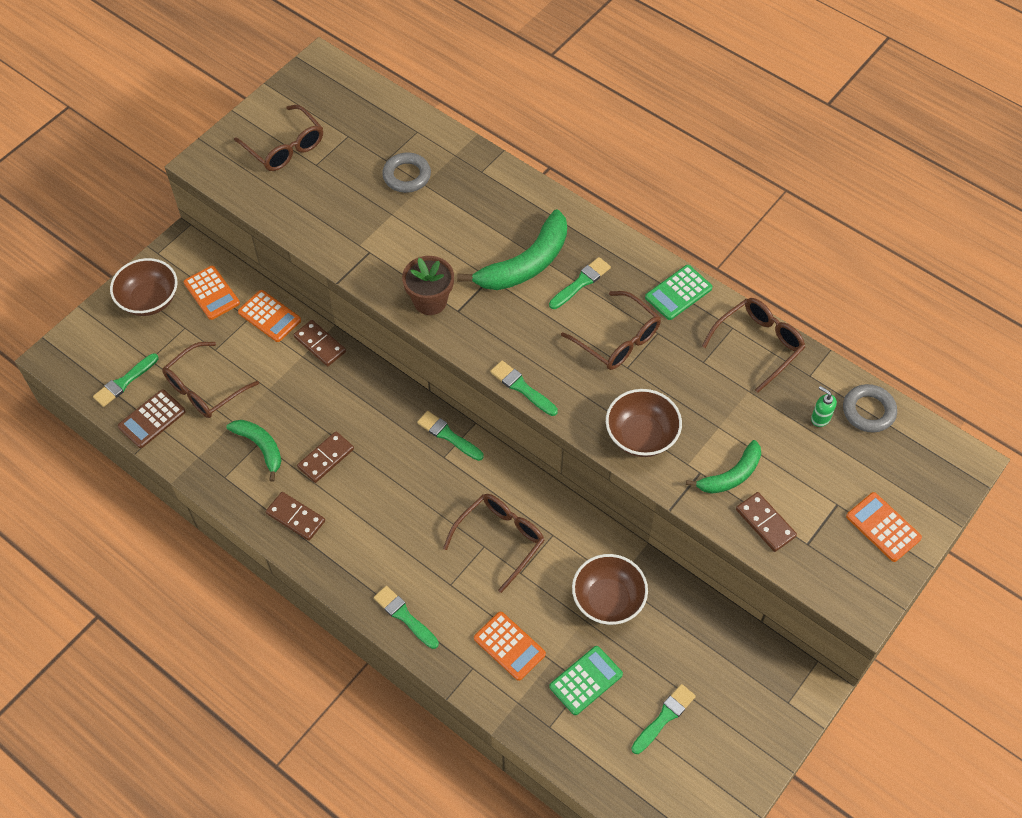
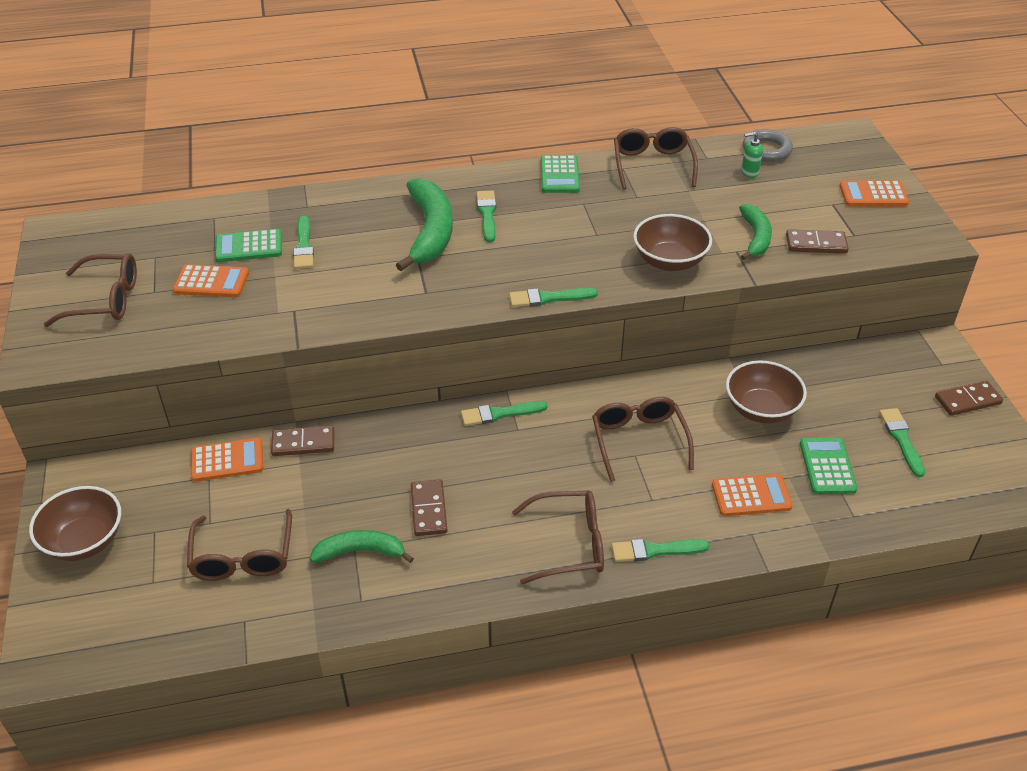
camera: 50 degrees left, 15 degrees down
(124, 382) = (151, 620): green brush -> green brush (304, 246)
(152, 419) = (224, 622): brown calculator -> none
(212, 293) = (144, 488): orange calculator -> orange calculator (211, 282)
(296, 517) = (468, 570): brown domino -> brown domino (967, 400)
(407, 176) = (249, 247): grey ring -> green calculator
(430, 301) = (394, 302): brown flower pot -> none
(618, 340) = (565, 225): brown glasses -> brown glasses (569, 544)

